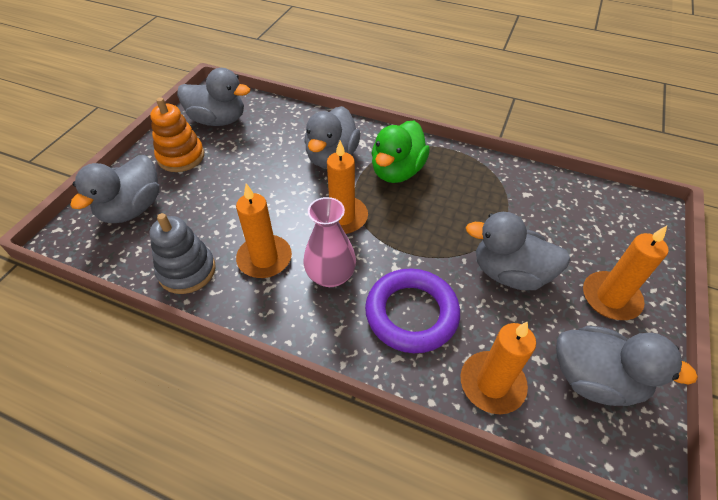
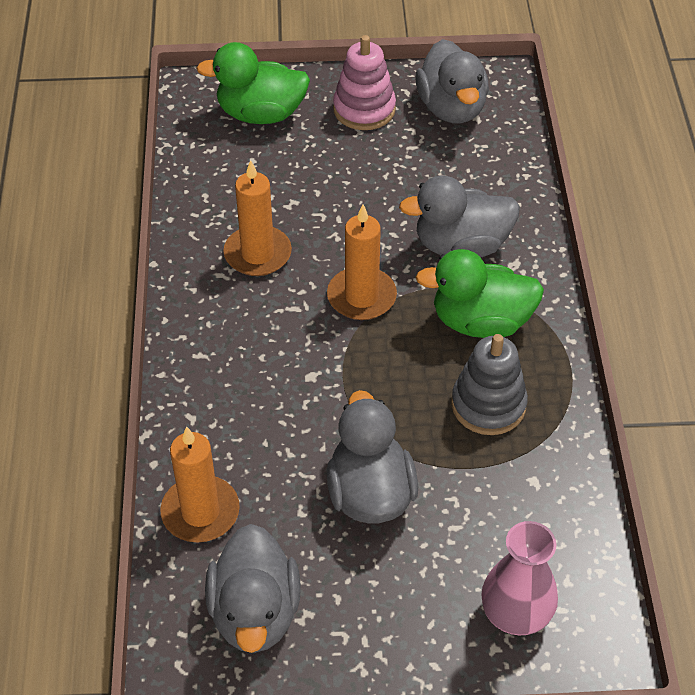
camera: 65 degrees right, 0 degrees up
(132, 209) = (261, 114): grey duck -> green duck
(181, 157) = (364, 109): orange stacking toy -> pink stacking toy
(187, 271) = (206, 200): grey stacking toy -> grey stacking toy (488, 405)
(330, 275) = (267, 320): pink vase -> pink vase (515, 614)
(411, 314) = (254, 412): purple ring -> none
(610, 298) = (391, 614): orange candle -> none

